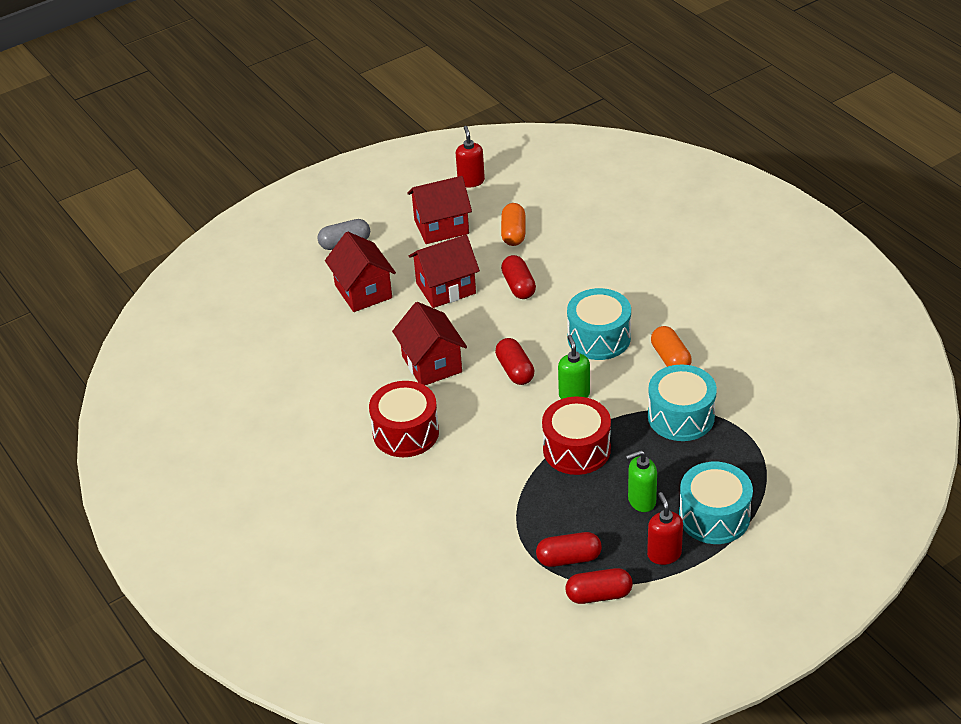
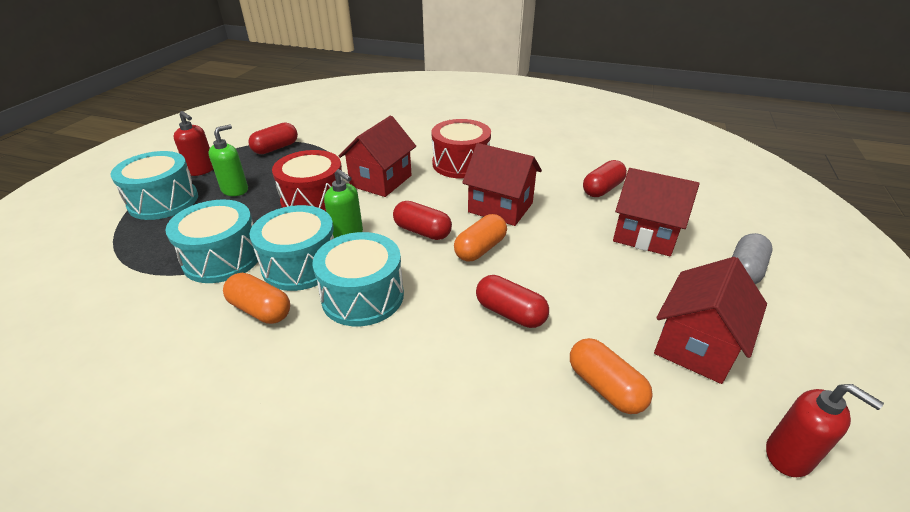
camera: 140 degrees right, 5 degrees down
(445, 288) = (580, 273): red house -> red house (381, 181)
(488, 335) = (480, 249): none -> orange capsule
(598, 595) = (243, 141): red capsule -> red capsule (602, 189)
(625, 382) = (301, 265): none -> turquoise drum

